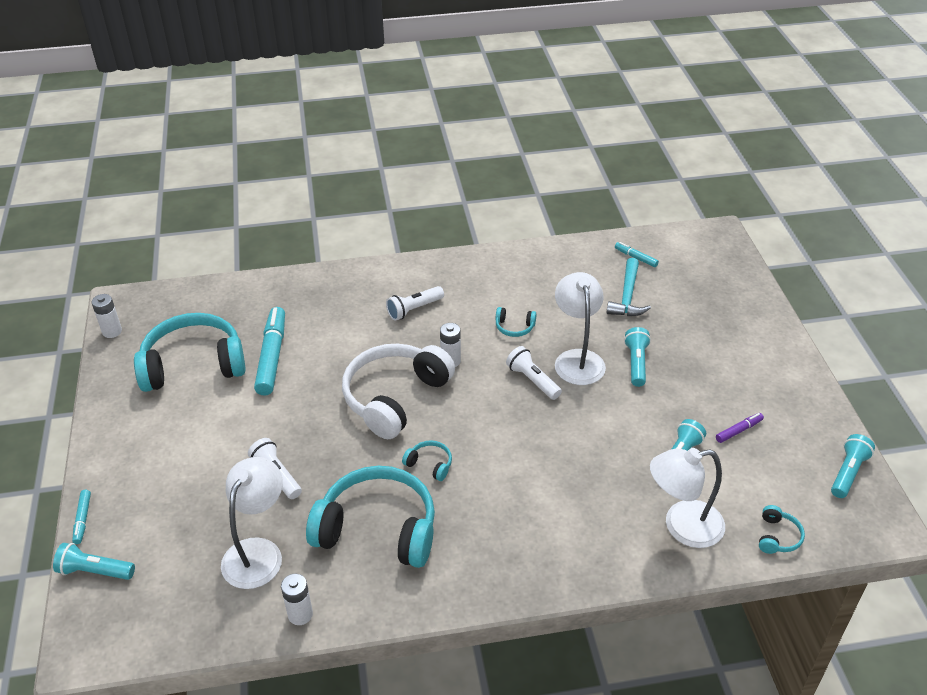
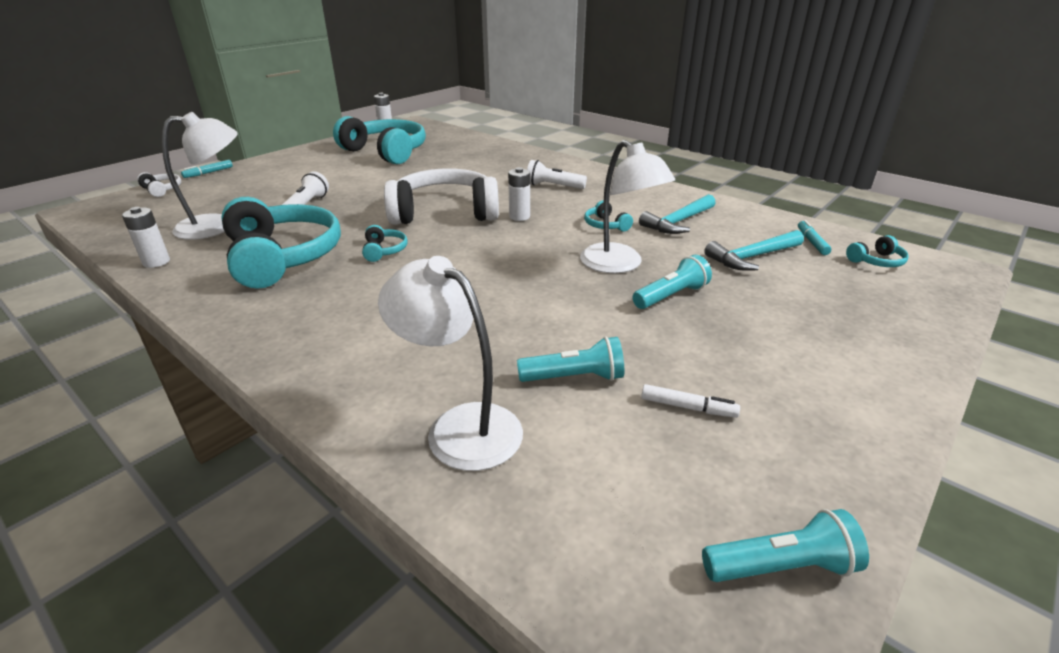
camera: 50 degrees right, 10 degrees down
(94, 571) = (162, 190): turquoise flashlight -> white headphones
(272, 357) = (426, 166): turquoise marker -> none
(532, 380) = (554, 255): white flashlight -> none
(548, 291) = (678, 222): none -> turquoise hammer
(577, 359) = (619, 265): white lamp -> white lamp turned 105 degrees clockwise
(738, 431) = (687, 407): purple marker -> white marker
(777, 536) = (539, 533): turquoise headphones -> turquoise headphones (876, 261)

